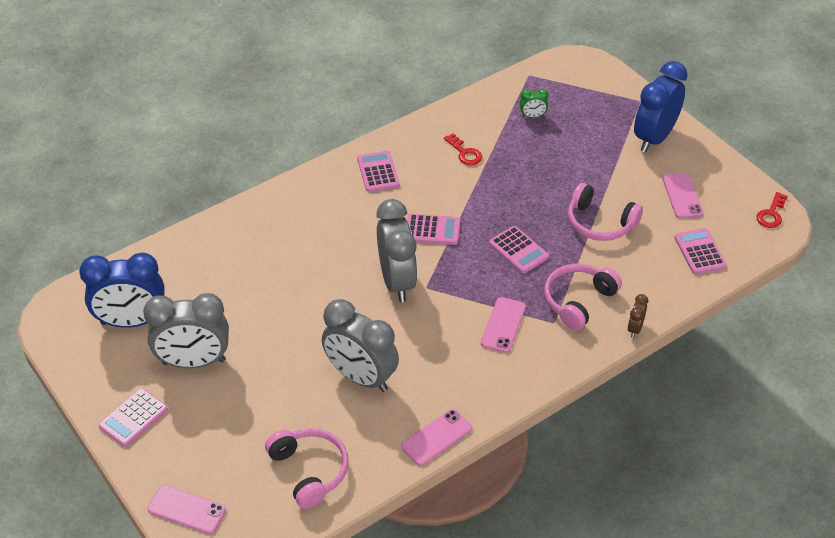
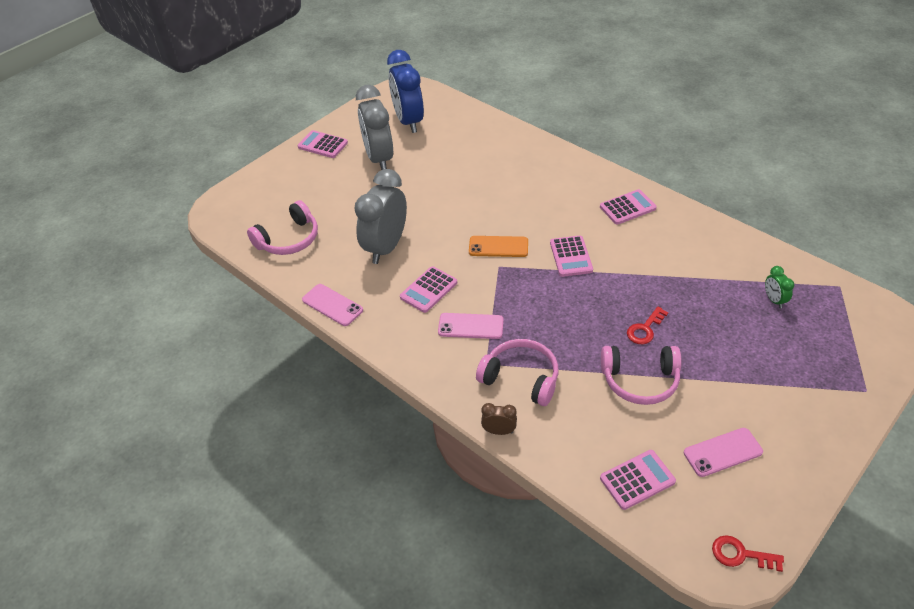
camera: 80 degrees right, 0 degrees up
(187, 509) = (248, 188): pink phone -> none
(397, 282) = (498, 247): grey clock -> orange phone
(465, 153) = (686, 259): red key -> red key (645, 329)
(518, 250) = (571, 321): pink calculator -> pink calculator (428, 290)
(600, 223) = (640, 380): pink headphones -> pink headphones turned 105 degrees counterclockwise
(654, 138) = (808, 413): blue clock -> none

